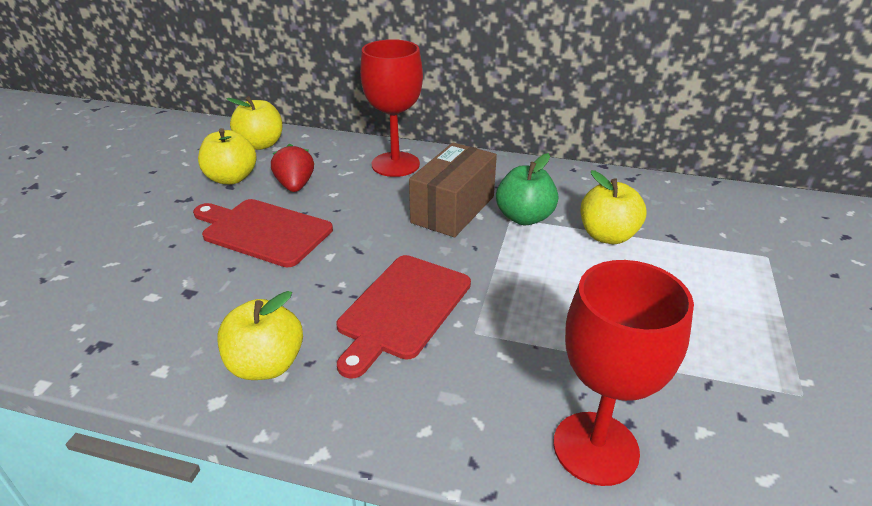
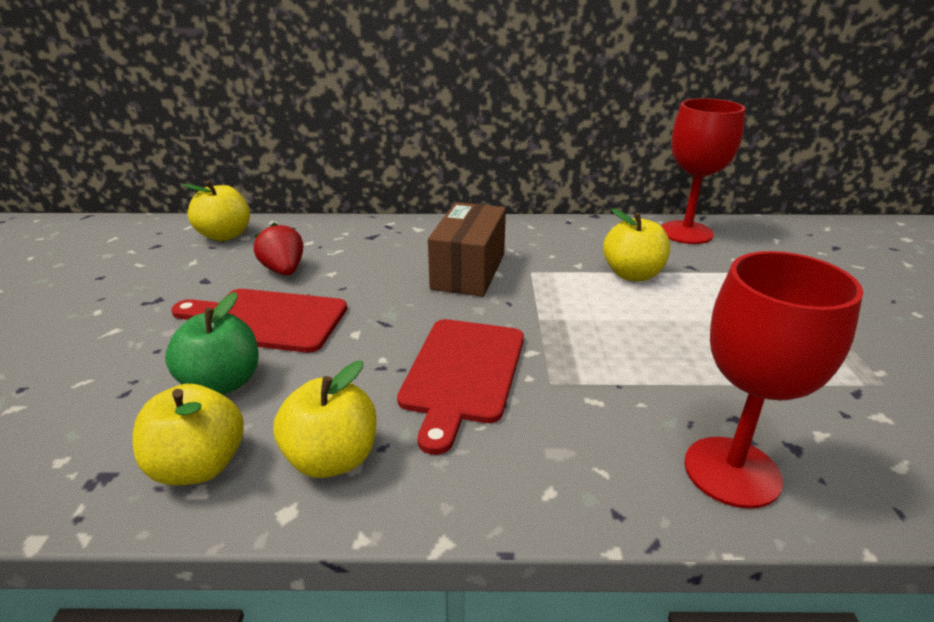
camera: 15 degrees left, 5 degrees down
(231, 178) = (204, 272): yellow apple -> yellow apple (199, 466)
(395, 164) = (387, 237): red goblet -> red goblet (686, 232)
(524, 217) = (544, 269): green apple -> green apple (222, 383)

